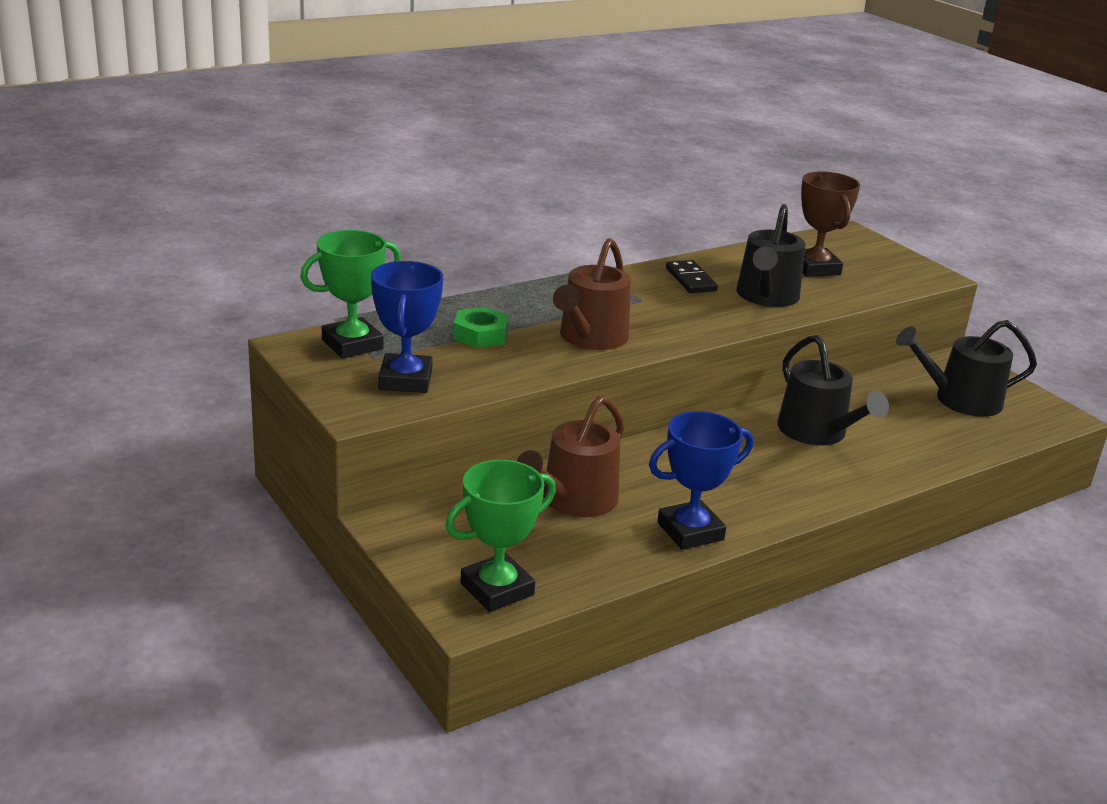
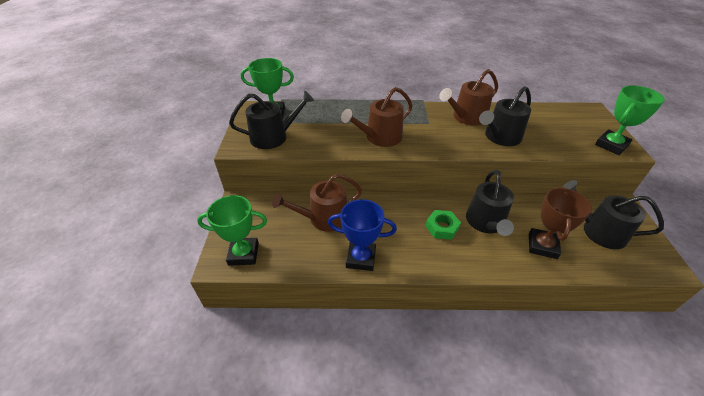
camera: 35 degrees right, 15 degrees up
(405, 380) = (274, 137): blue trophy -> black watering can
(480, 335) = (331, 122): green nut -> green nut (442, 227)
(690, 280) = (466, 117): black domino -> brown watering can
(815, 268) = (548, 127): brown trophy -> brown trophy (542, 246)
(913, 274) = (611, 145): none -> green trophy

